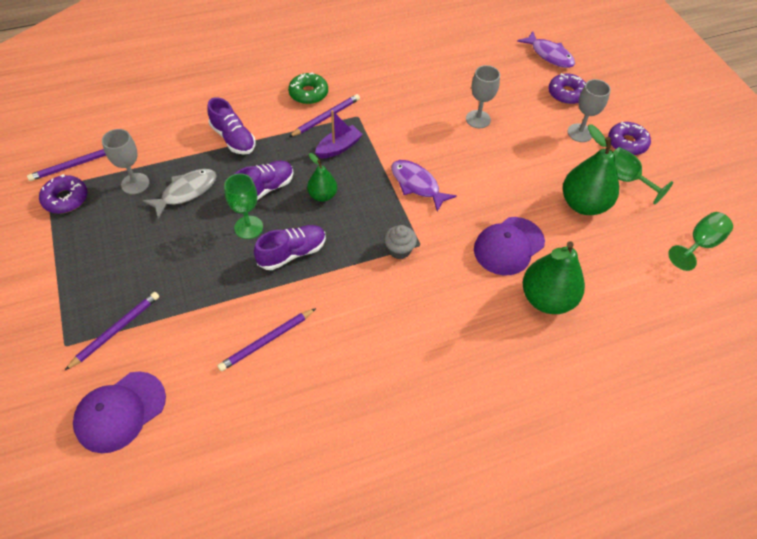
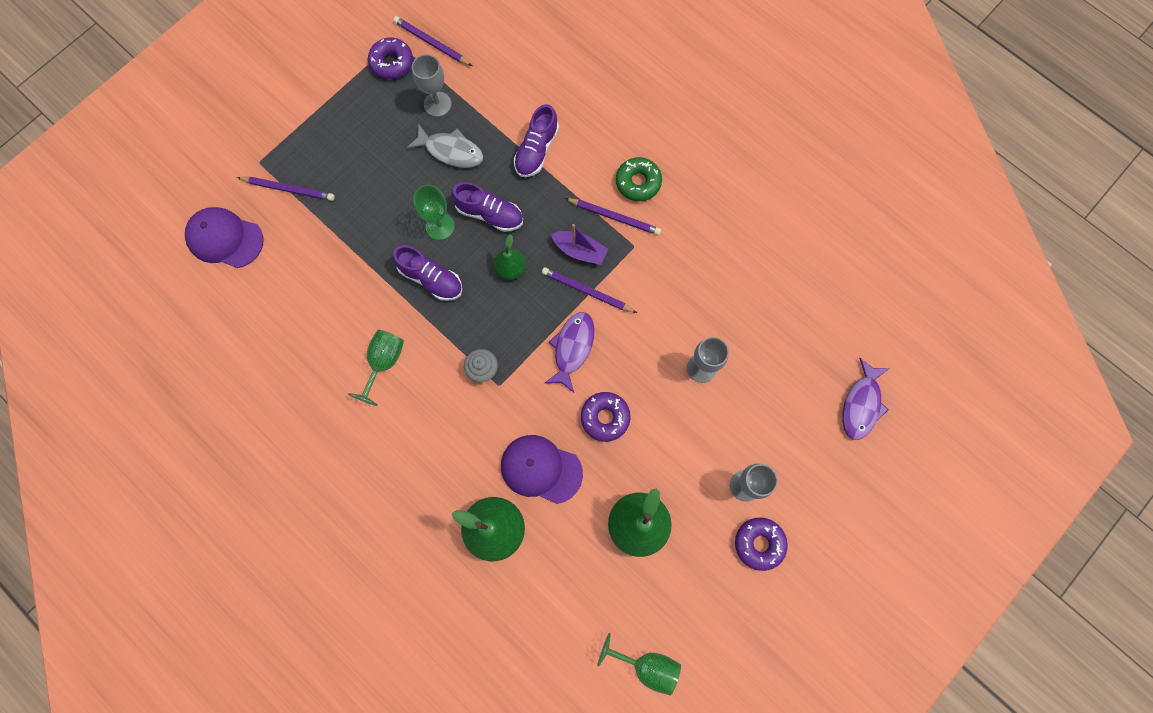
camera: 65 degrees right, 20 degrees up
(267, 340) = (334, 308): purple pencil -> purple pencil (587, 291)
(566, 94) = (803, 448): purple donut -> purple donut (605, 417)
(625, 179) = (700, 559): green goblet -> green goblet (384, 362)

